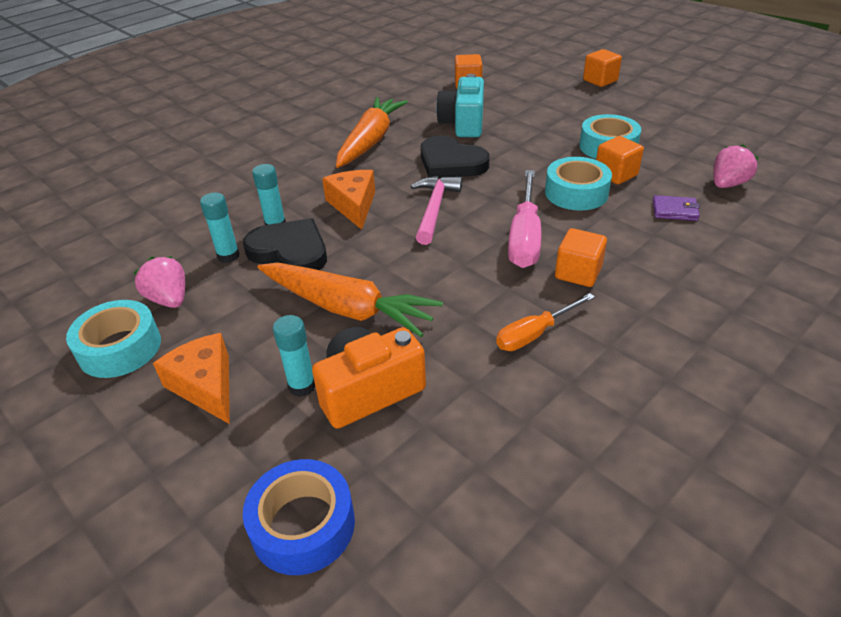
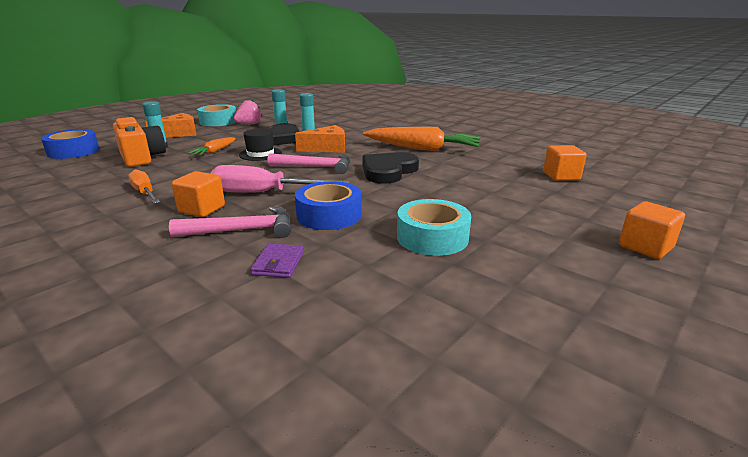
camera: 85 degrees right, 15 degrees down
(347, 308) = (215, 151): orange carrot -> orange carrot, size x0.50
(370, 259) = (260, 154): none -> black hat
(463, 123) = (465, 174): turquoise camera -> none
(576, 193) = (329, 215): turquoise tape -> blue tape
(615, 174) = (365, 237): orange cube -> none
(622, 237) = (242, 230): none -> pink hammer
(727, 184) = (332, 312): pink strawberry -> none

